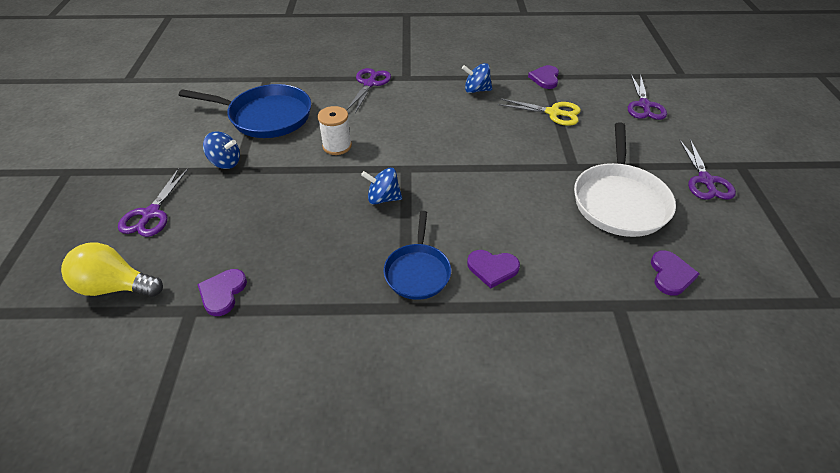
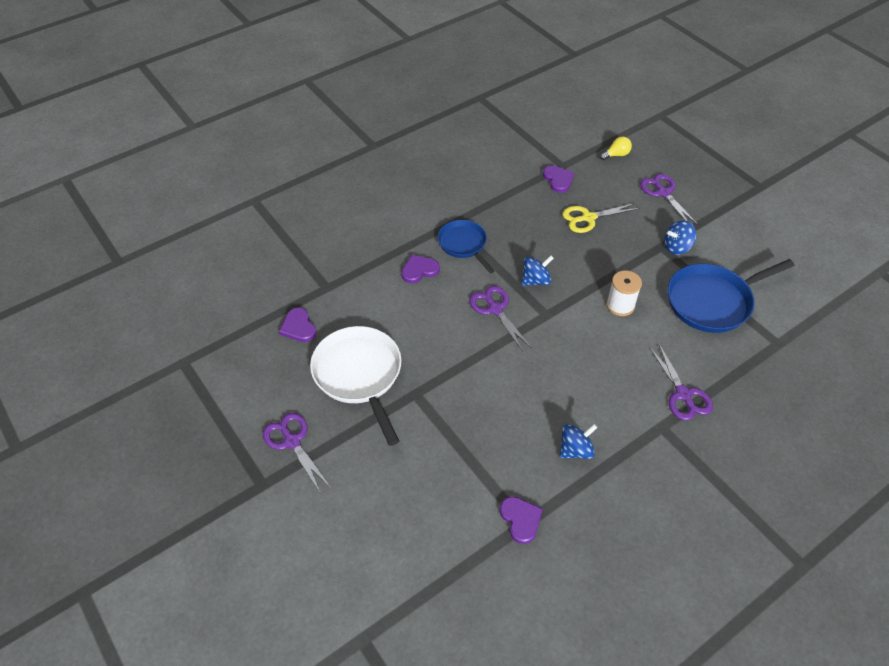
camera: 145 degrees right, 5 degrees up
(115, 286) = (616, 155): yellow light bulb -> yellow light bulb, size x0.57
(553, 113) = (474, 459): yellow scissors -> yellow scissors (588, 218)
(644, 105) = (386, 533): purple scissors -> purple scissors (495, 309)

